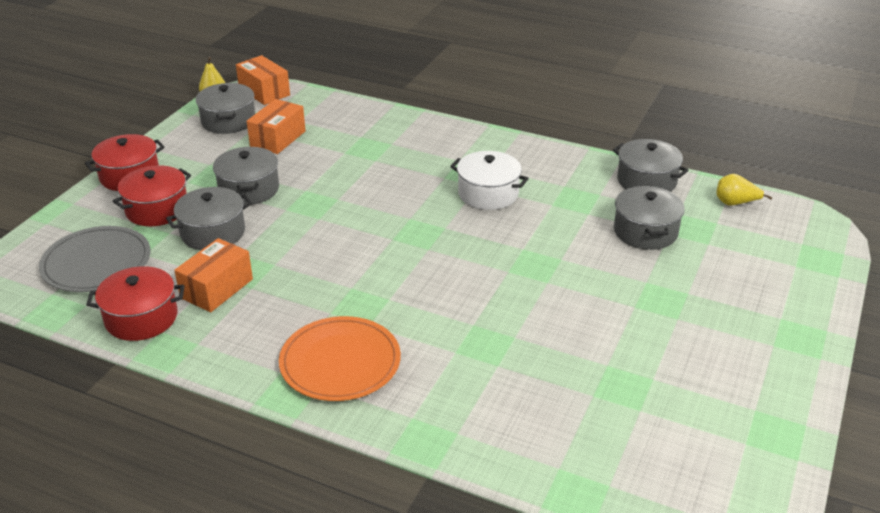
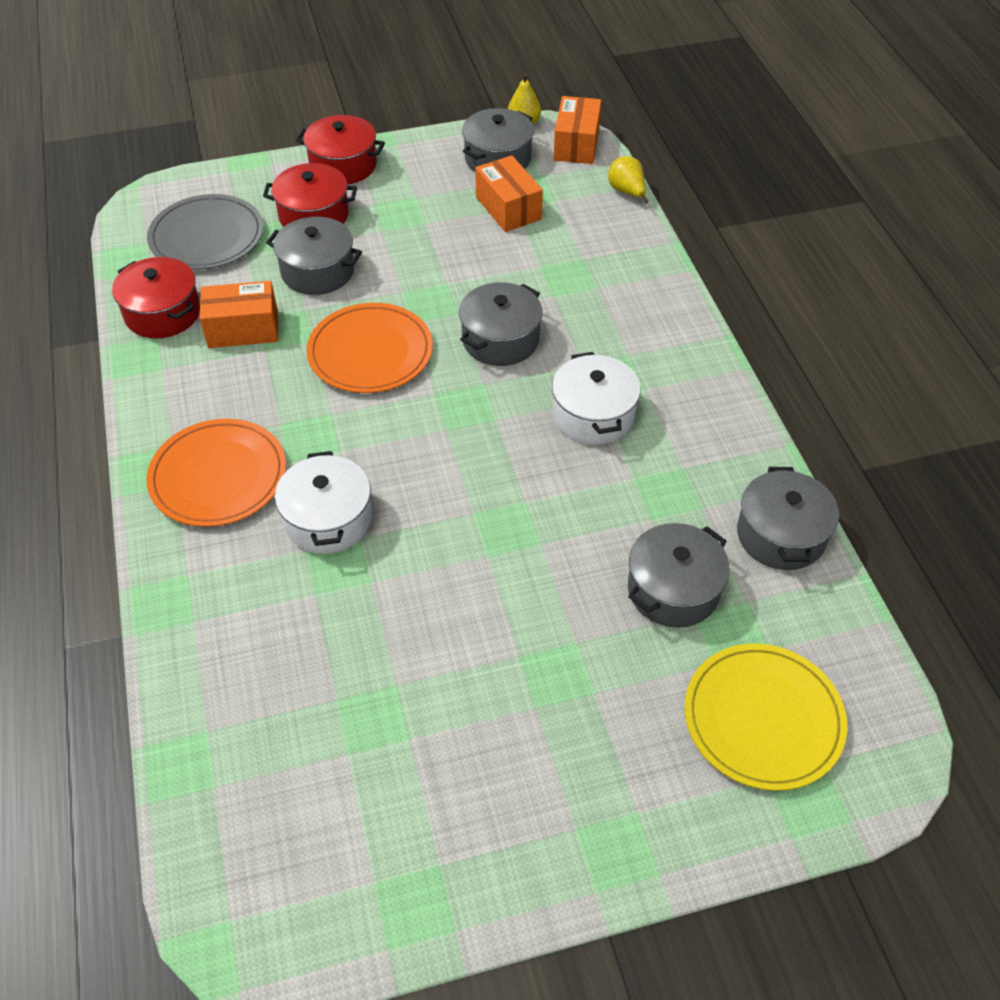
camera: 50 degrees right, 15 degrees up
(249, 189) = (405, 247): grey pot -> grey pot (500, 339)
(278, 138) = (508, 208): orange box -> orange box turned 75 degrees clockwise
(320, 246) = (370, 352): none -> orange plate
(441, 331) = (328, 519): none -> white pot
(735, 203) = (834, 647): yellow pear -> yellow pear (627, 192)
(758, 247) = (763, 718): none -> yellow plate

